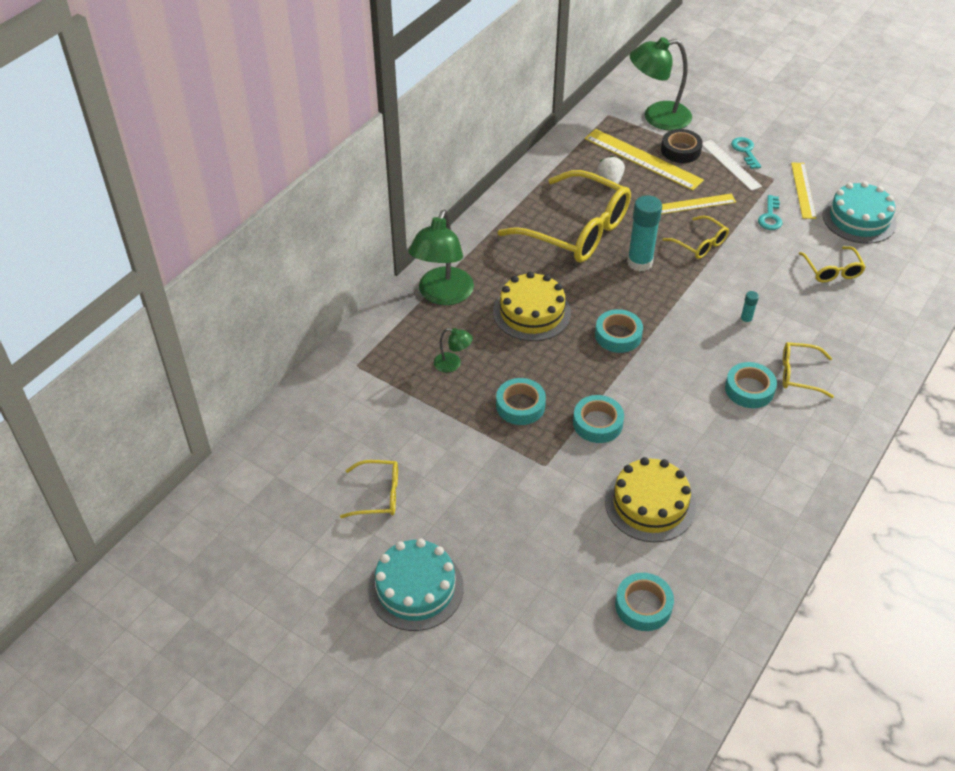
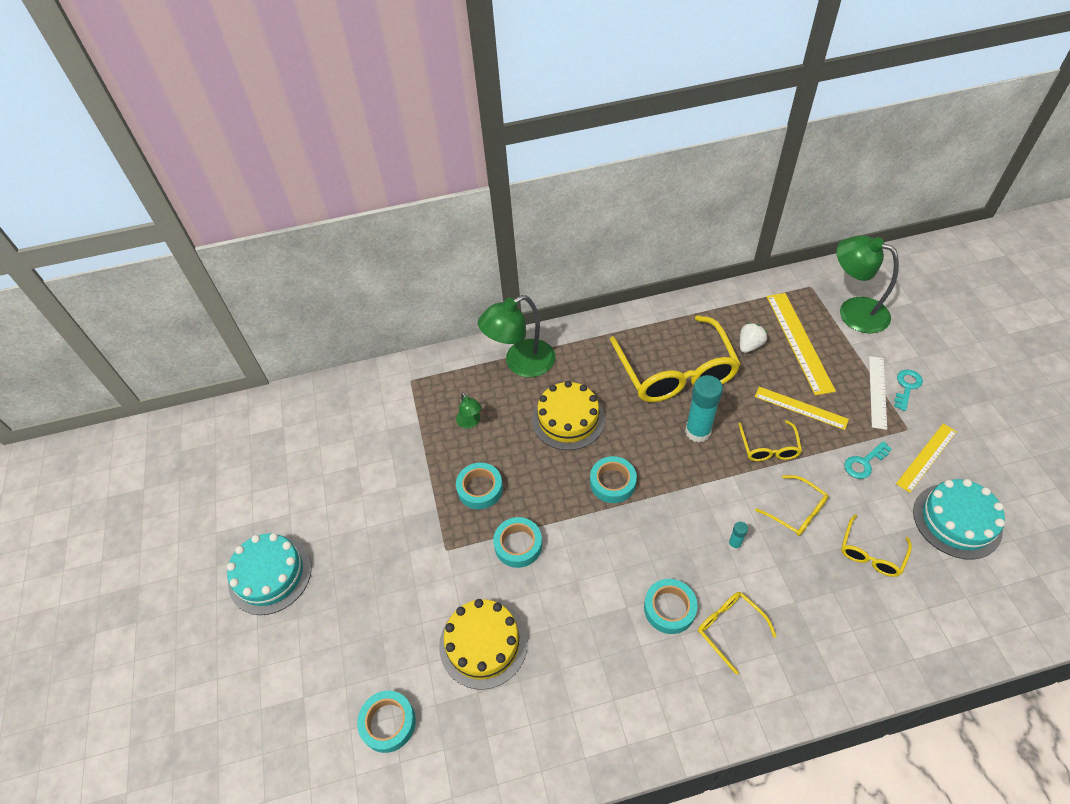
camera: 45 degrees right, 5 degrees up
(378, 495) = (322, 487): yellow glasses -> yellow glasses (796, 511)
(680, 150) = (843, 352): black tape -> none

